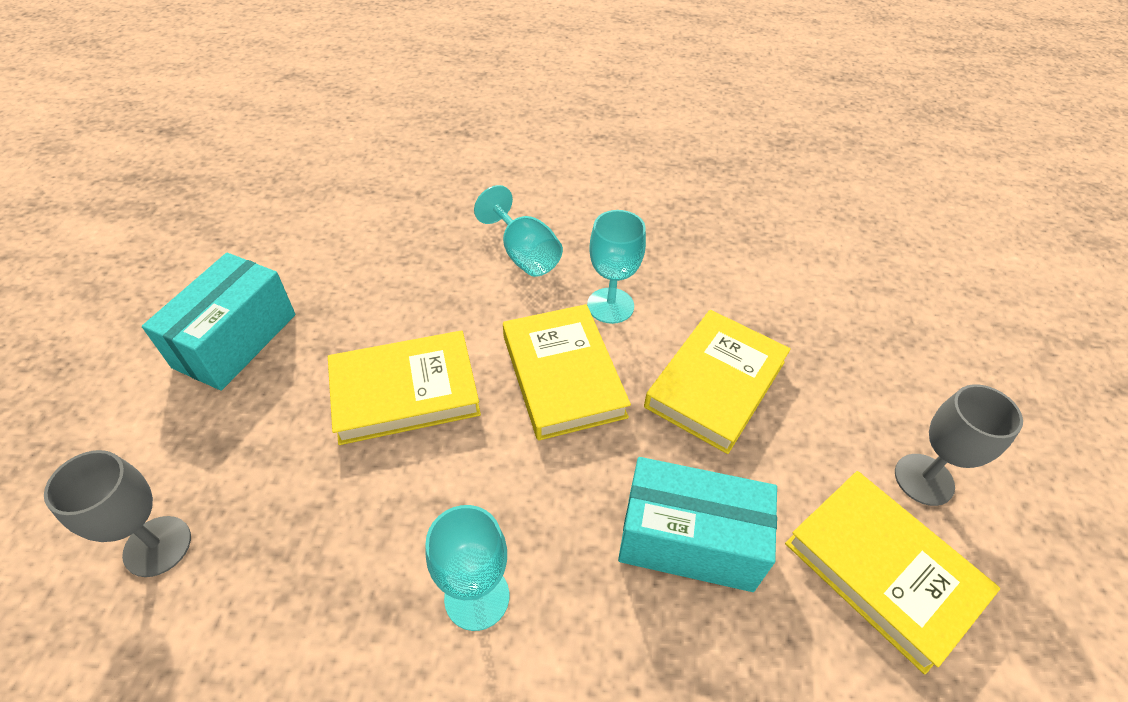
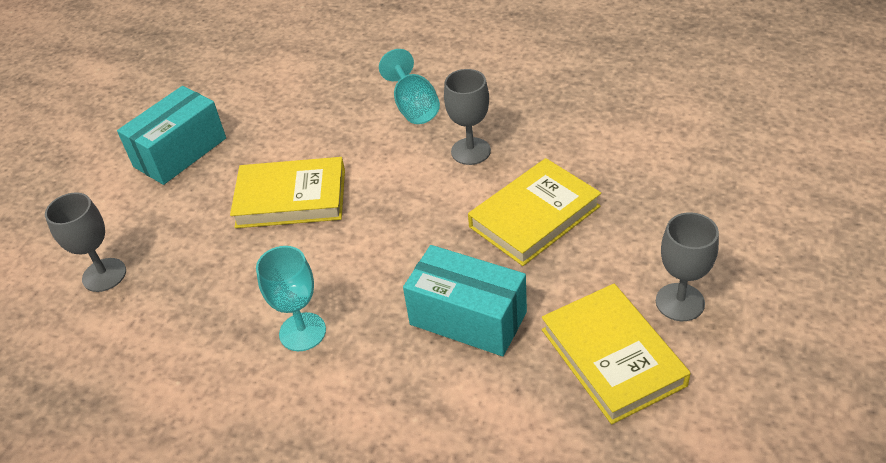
camera: 20 degrees right, 5 degrees down
(562, 375) = (413, 198): yellow book -> none
(610, 305) = (470, 151): turquoise goblet -> grey goblet

